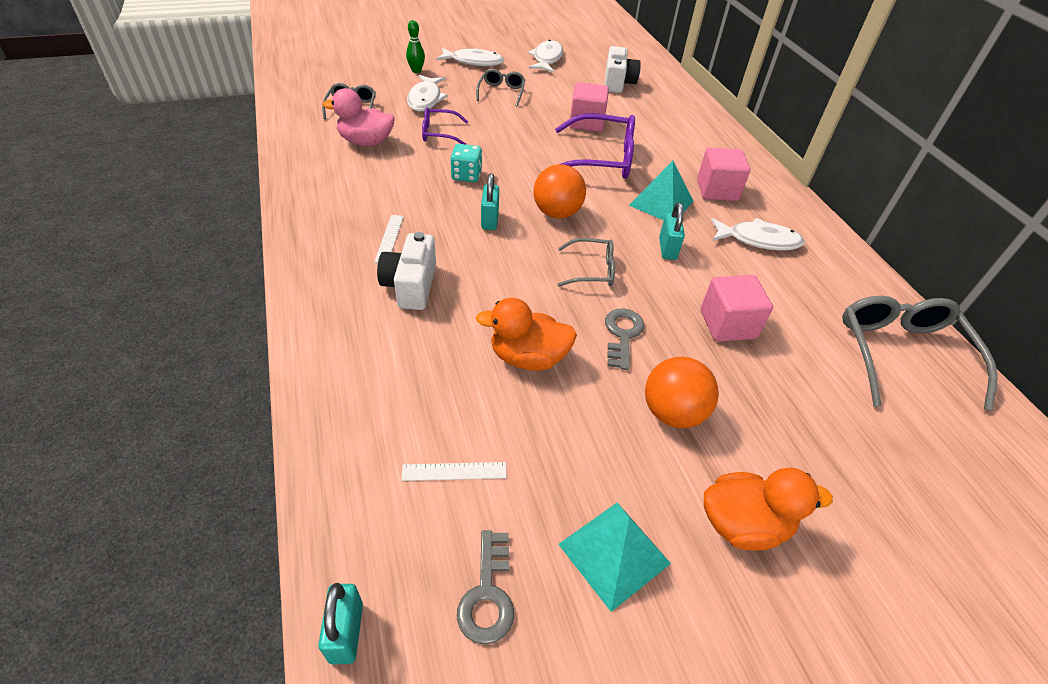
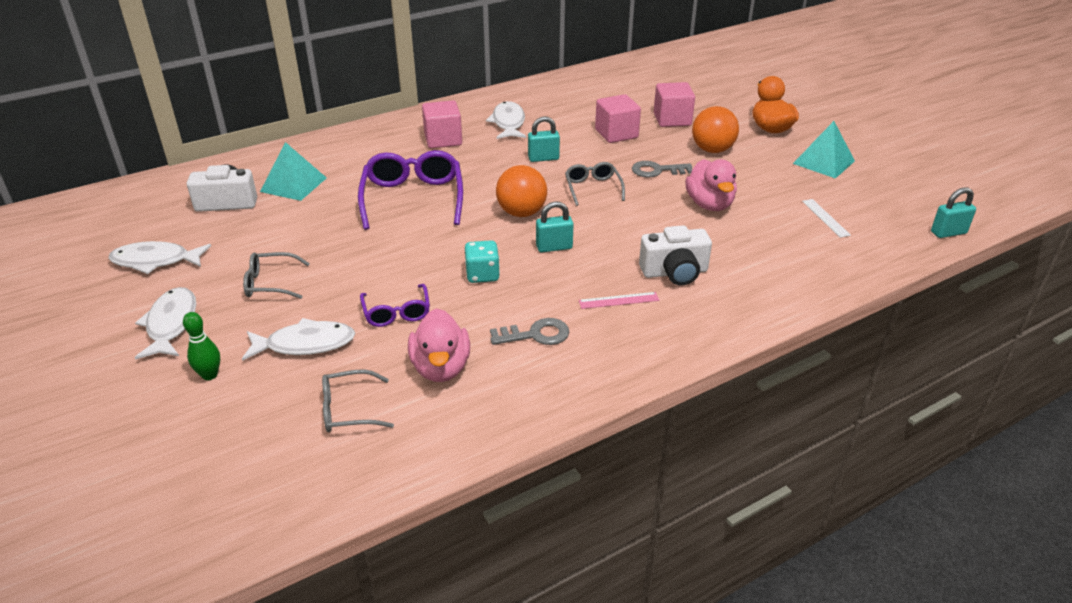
camera: 100 degrees left, 10 degrees down
(389, 238) = (618, 300): white ruler -> pink ruler
(487, 595) = (884, 195): grey key -> grey key (536, 334)
(528, 357) = (709, 204): orange duck -> pink duck
(586, 122) = (336, 214): pink cube -> pink cube (672, 119)
(661, 203) = (477, 164): turquoise pyramid -> turquoise pyramid (293, 184)
(901, 354) = (603, 83): grey glasses -> none

